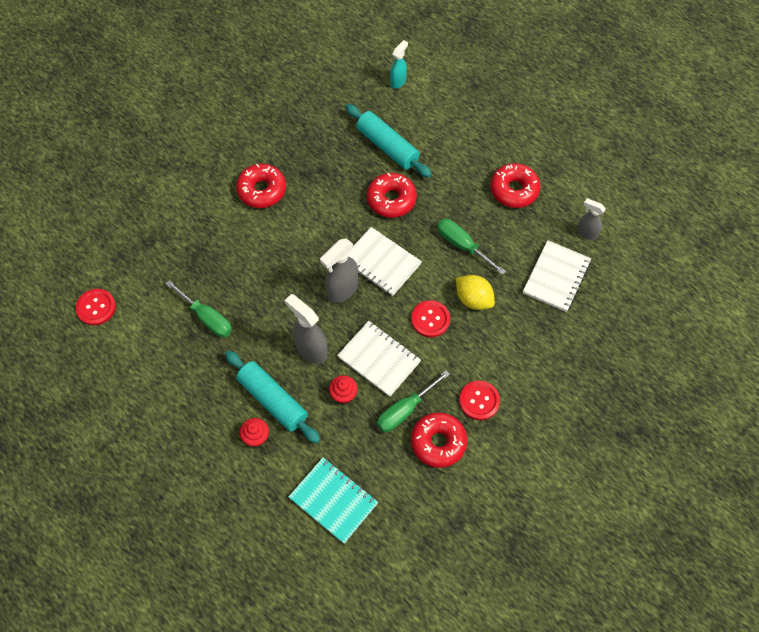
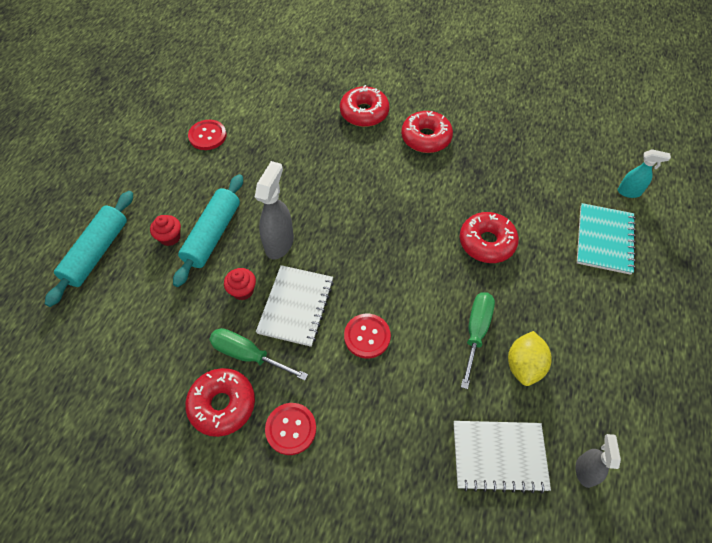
camera: 65 degrees right, 5 degrees down
(96, 307) = (248, 81): red button -> red button (207, 136)
(207, 318) = (274, 153): green screwdriver -> none
(333, 500) = (123, 329): turquoise notebook -> turquoise notebook (604, 240)
(342, 290) = (357, 242): grey spray bottle -> none
(381, 262) = (408, 263): white notebook -> none
(387, 146) = (545, 214): turquoise rolling pin -> turquoise rolling pin (97, 252)
(473, 299) = (415, 371): yellow lemon -> yellow lemon (524, 365)
(514, 190) = (584, 358): red donut -> red donut (364, 113)

